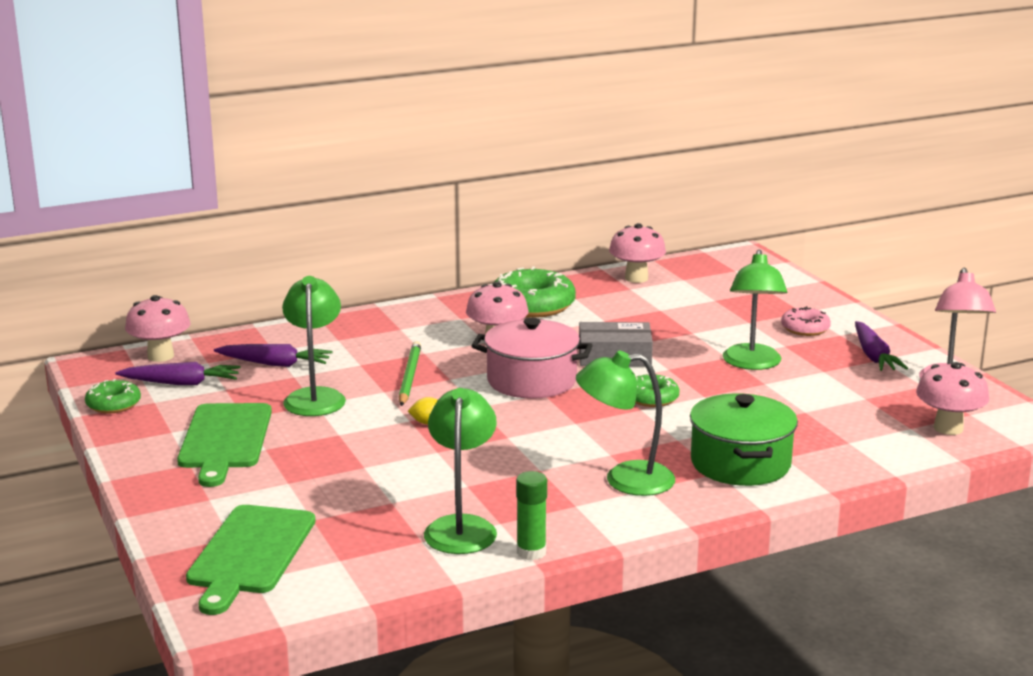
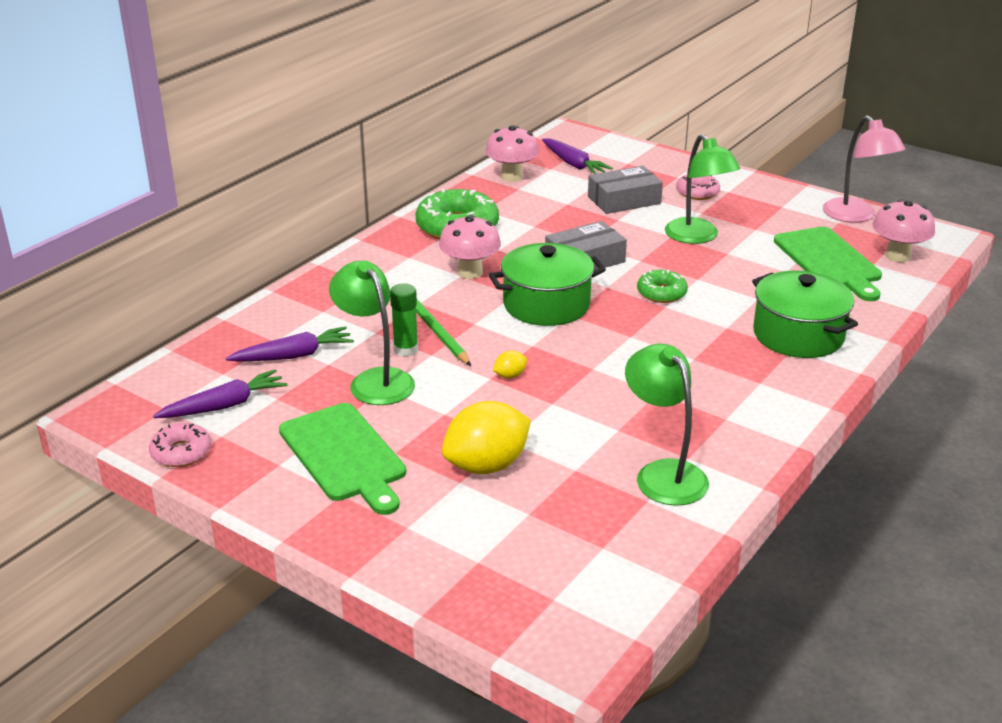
camera: 30 degrees left, 10 degrees up
(113, 404) = (181, 452): green donut -> pink donut
(160, 356) = (165, 381): pink mushroom -> none
(250, 554) = (517, 572): green cutting board -> green cutting board (829, 261)
(323, 478) = (486, 465): none -> yellow lemon
(531, 381) = (546, 305): pink pot -> green pot
(531, 552) = (747, 478): green glue stick -> green glue stick (406, 350)
(625, 480) = (733, 380): green lamp -> none
(720, 319) = (624, 200): none -> grey box
(873, 356) = (774, 205): purple carrot -> purple carrot (573, 164)

